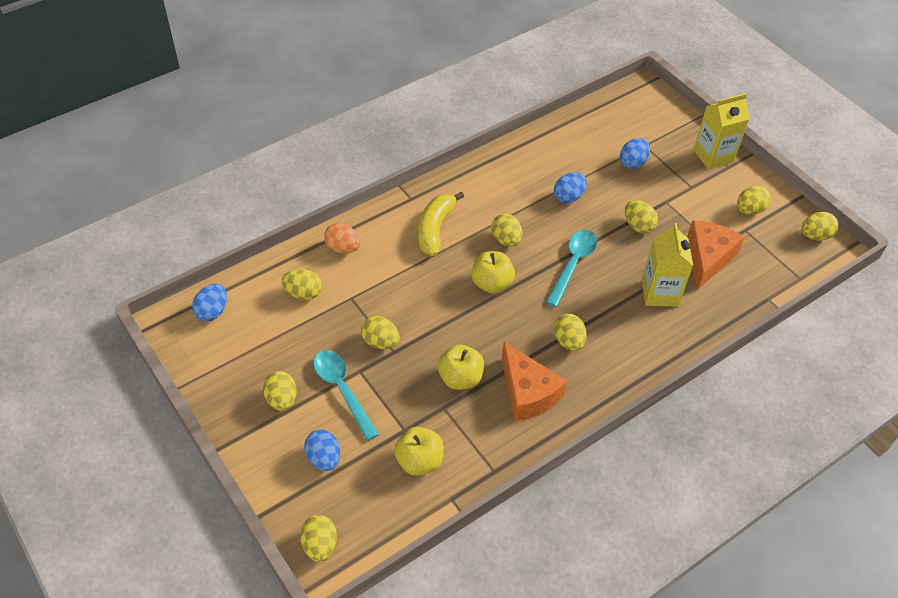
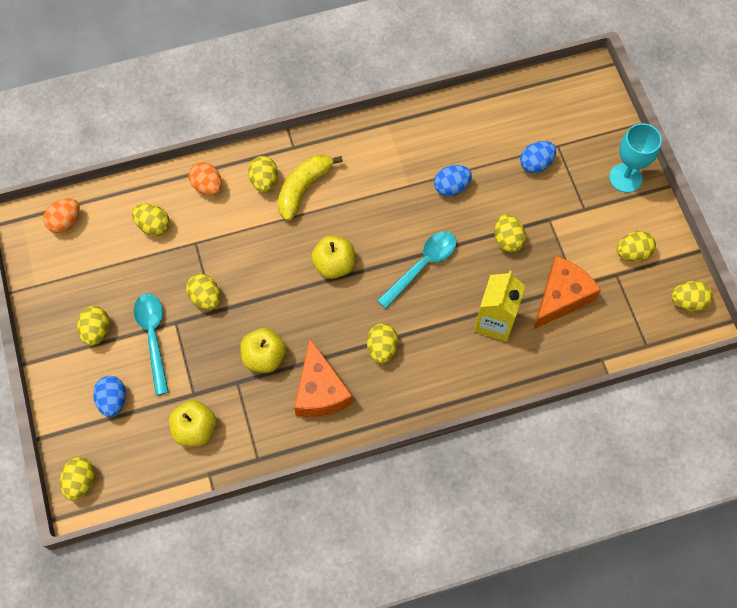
camera: 20 degrees right, 15 degrees up
(212, 311) = (65, 222): blue egg -> orange egg
(506, 240) = (368, 219): yellow egg -> yellow egg (264, 181)
(713, 156) = (625, 178): yellow carton -> turquoise goblet

